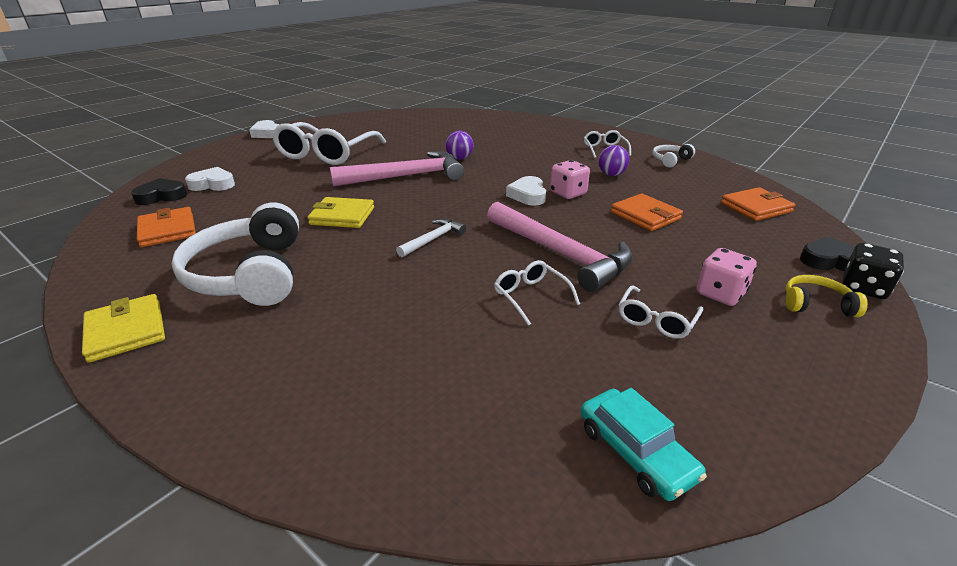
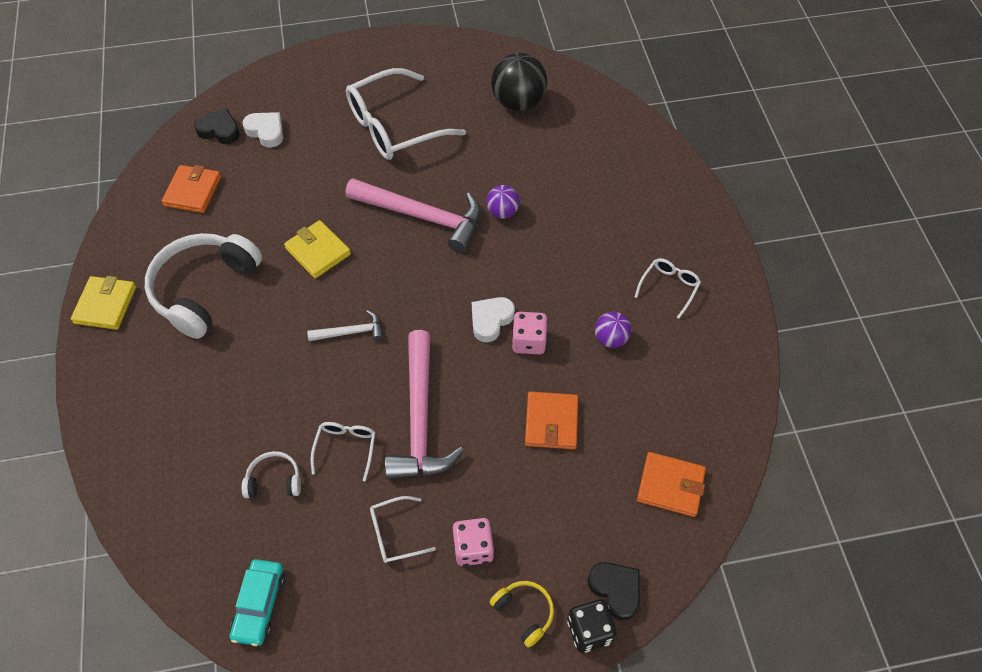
camera: 40 degrees right, 25 degrees up
(267, 133) = (378, 46): white heart -> none
(402, 126) = (518, 102): none -> black ball
(670, 160) = (709, 355): white headphones -> white headphones (274, 480)

